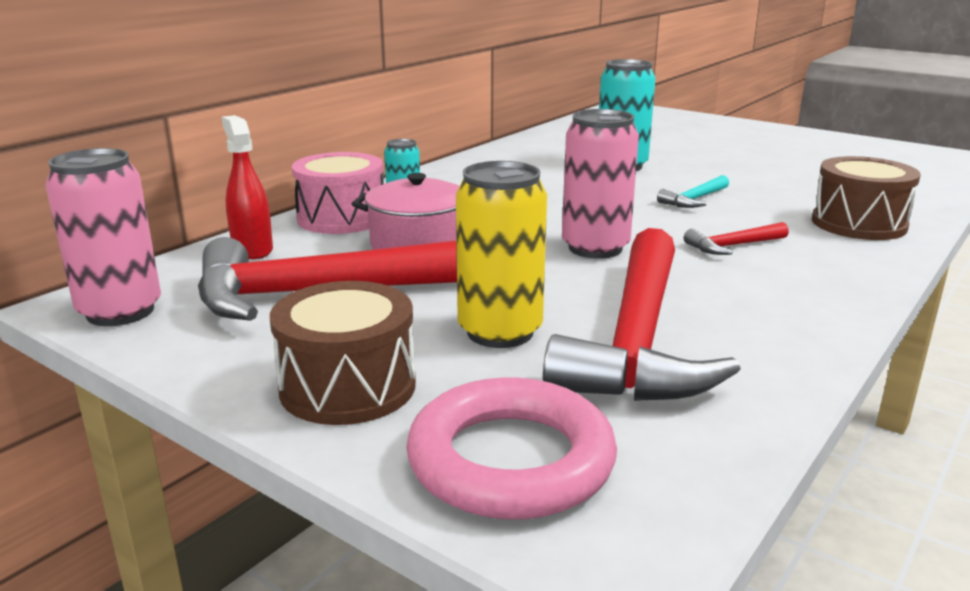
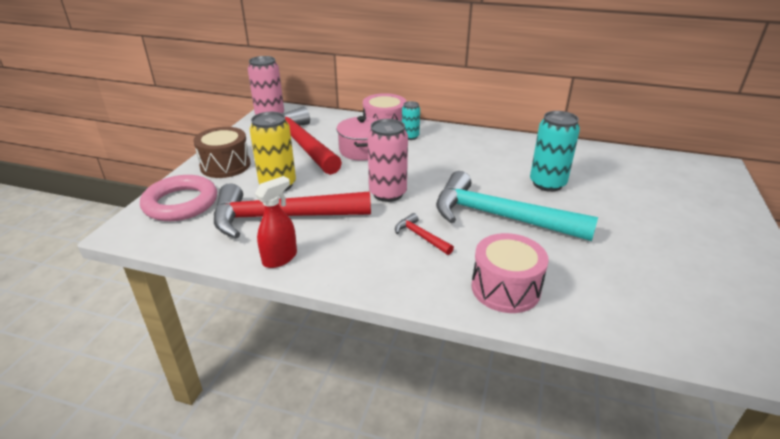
camera: 70 degrees right, 10 degrees up
(252, 249) = (336, 120): red spray bottle -> red spray bottle (280, 258)
(694, 199) = (500, 217): turquoise hammer -> turquoise hammer, size x2.42
(858, 224) = (505, 288): brown drum -> pink drum

